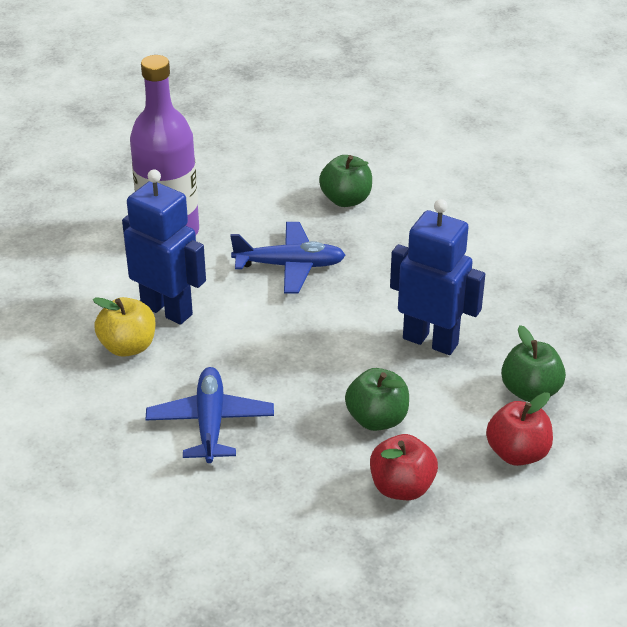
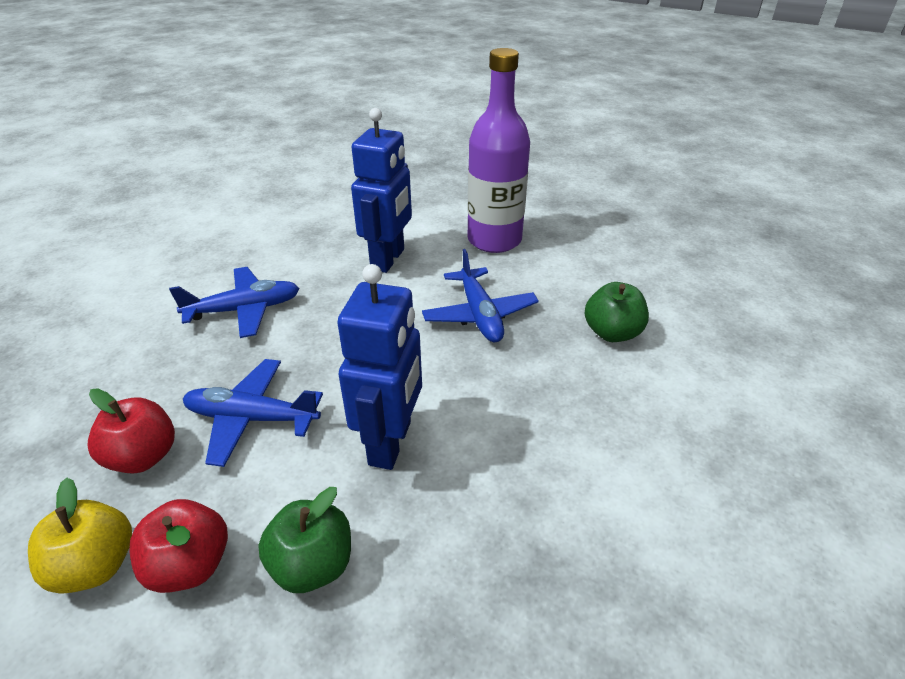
camera: 75 degrees right, 0 degrees up
(128, 346) = (336, 251): yellow apple -> yellow apple (96, 565)
(377, 419) = (252, 418): green apple -> blue plane

